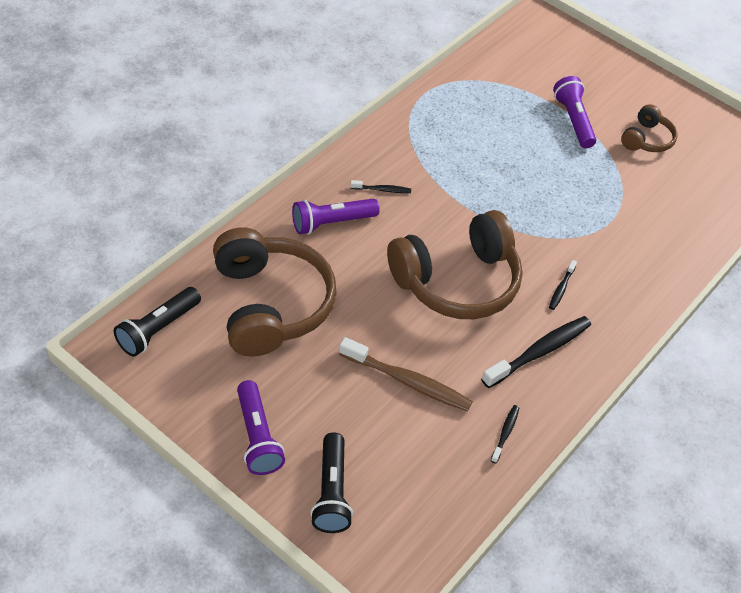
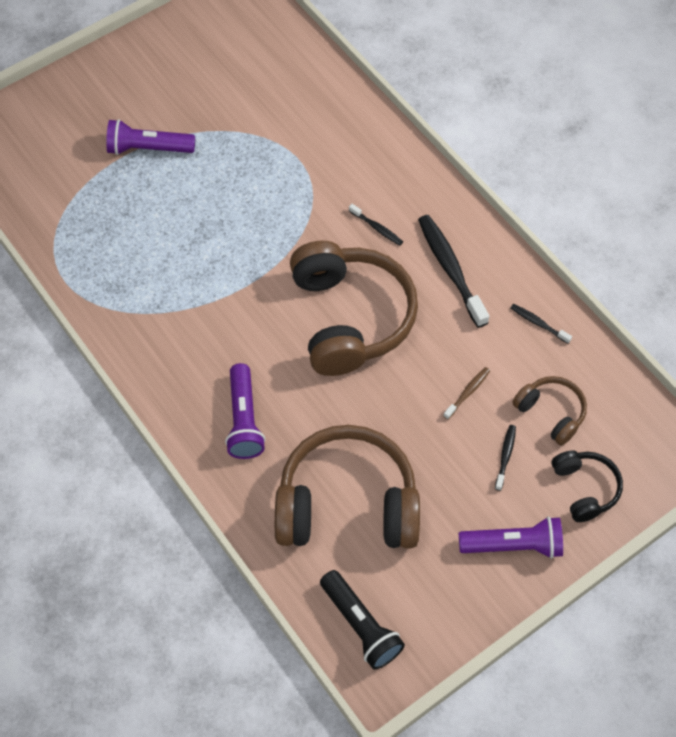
camera: 70 degrees left, 10 degrees up
(331, 492) = (584, 488): black flashlight -> black headphones
(382, 190) = (206, 359): black toothbrush -> black toothbrush (505, 456)
(408, 382) = (468, 392): brown toothbrush -> brown toothbrush, size x0.49
(646, 139) = (193, 92): brown headphones -> brown headphones (551, 413)

